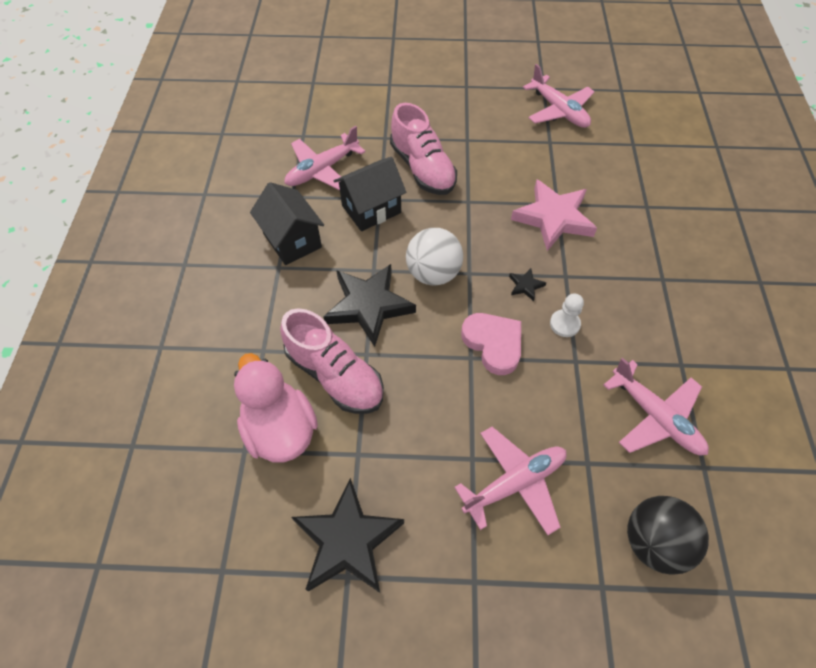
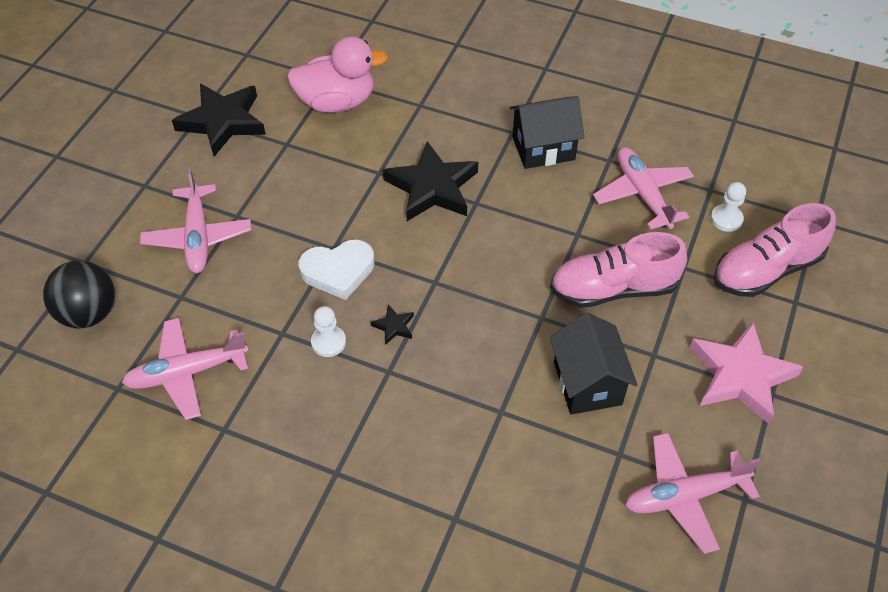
camera: 110 degrees right, 5 degrees down
(329, 123) = (726, 219): none -> white pawn
(335, 375) = (368, 146): pink shoe -> pink shoe (766, 270)
(371, 209) = (563, 222): black house -> black house (587, 383)
(433, 273) = (448, 250): white ball -> none
(493, 344) = (338, 271): pink heart -> white heart
(553, 218) = (479, 396): pink star -> pink star (741, 376)

